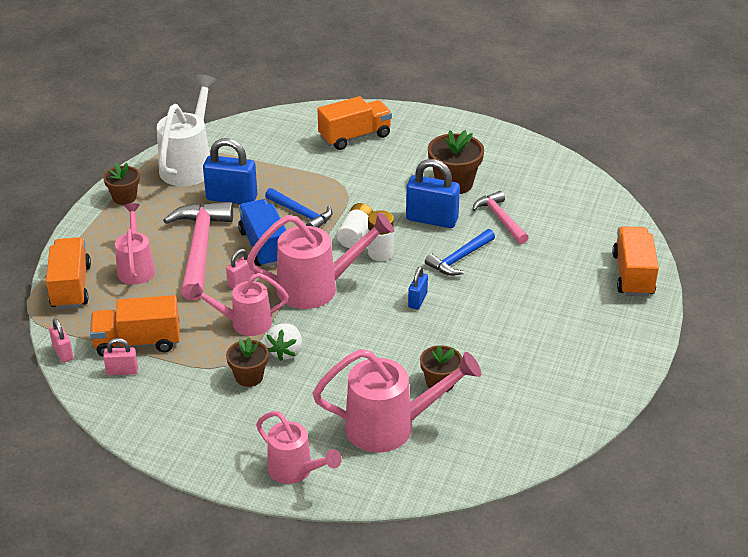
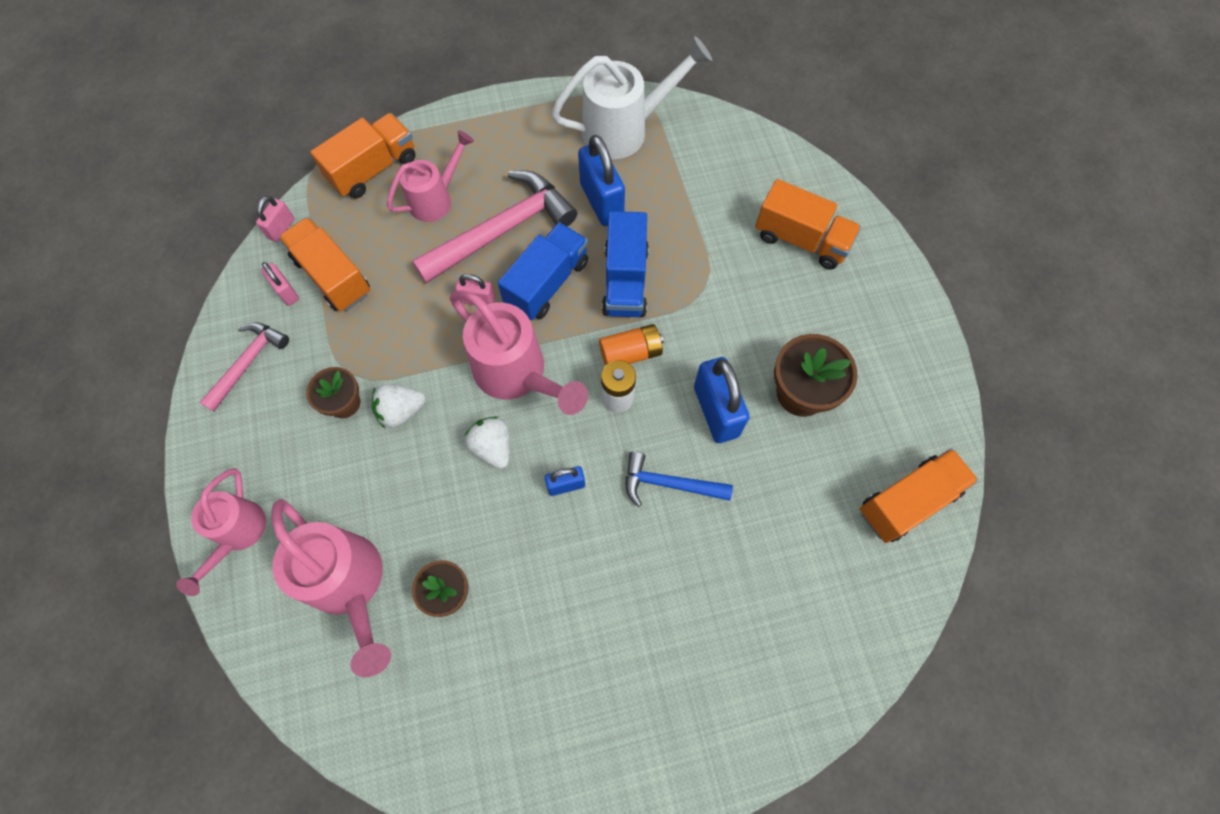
camera: 55 degrees right, 30 degrees up
(124, 197) = (531, 115): brown flower pot -> none
(244, 323) = (419, 345): pink watering can -> none
(301, 214) = (625, 280): blue hammer -> blue truck
(355, 235) = (630, 353): white battery -> orange battery
(358, 320) = (493, 447): none -> white strawberry
(500, 219) = (776, 483): pink hammer -> pink hammer (248, 362)
(632, 275) = (787, 703): orange truck -> orange truck (907, 501)

